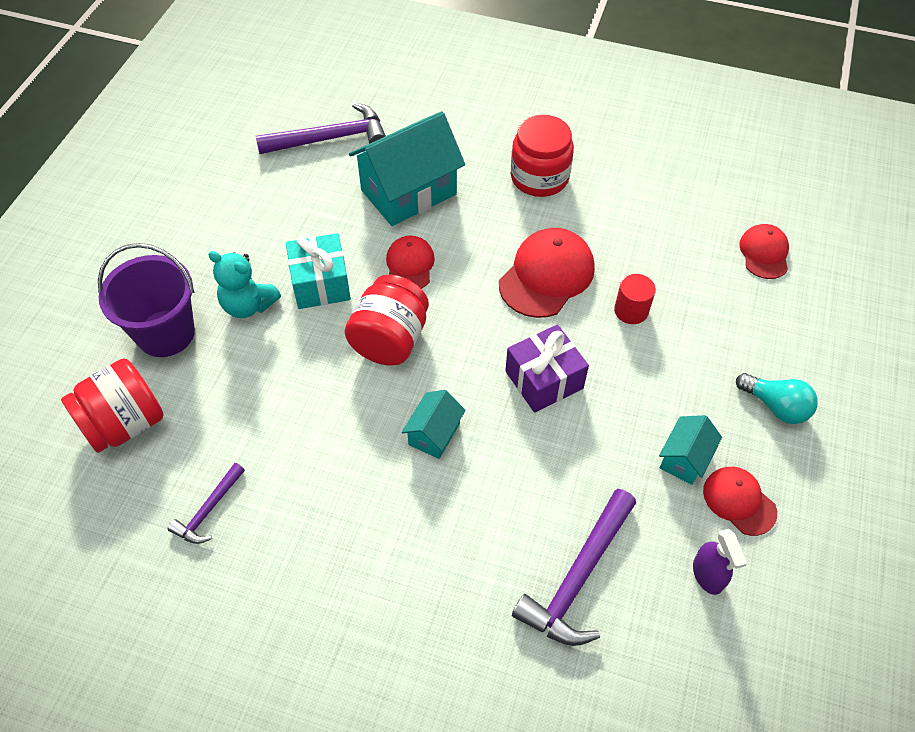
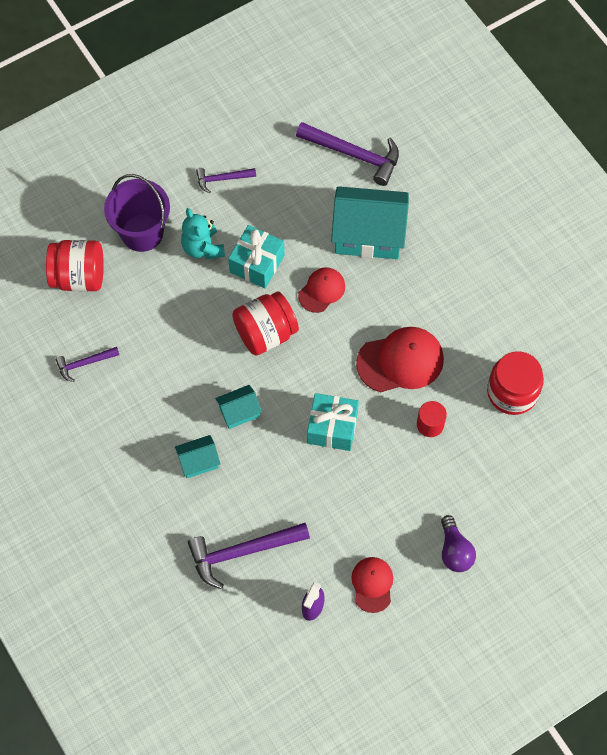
camera: 40 degrees right, 10 degrees up
(213, 233) = (222, 179): none -> purple hammer
(539, 177) = (466, 286): red jar -> red jar (512, 392)
(544, 379) = (332, 428): purple gift -> turquoise gift
(684, 459) = (366, 537): turquoise house -> turquoise house (198, 462)
(764, 253) = (560, 452): red cap -> none
(775, 406) = (454, 551): turquoise light bulb -> purple light bulb

